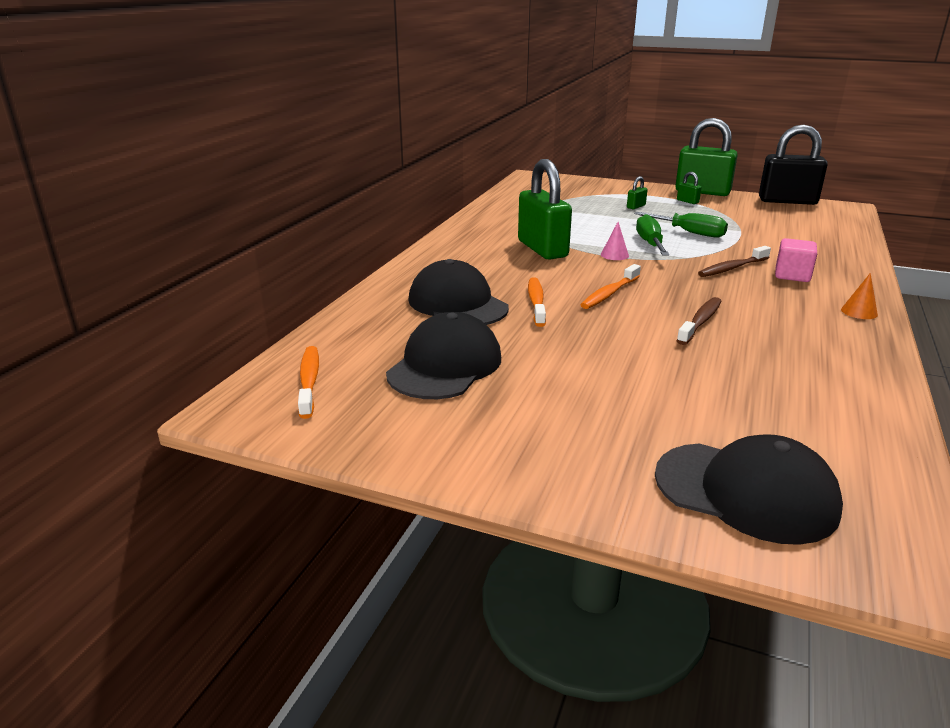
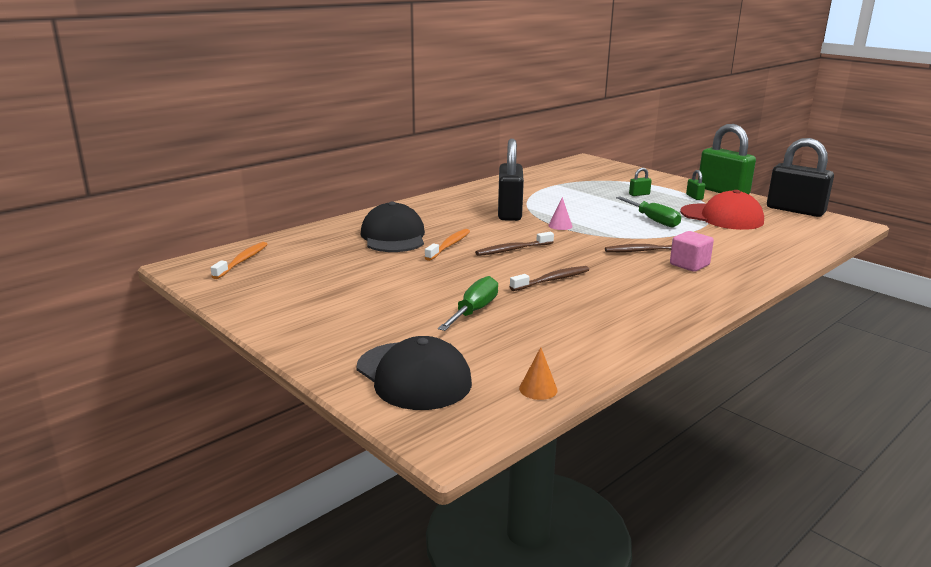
camera: 25 degrees right, 5 degrees down
(445, 365) = (332, 269): black cap -> none
(542, 249) = (509, 212): green padlock -> black padlock
(609, 293) = (512, 250): orange toothbrush -> brown toothbrush
(650, 243) = (604, 222): green screwdriver -> green screwdriver (474, 311)
(741, 218) = (722, 217): none -> red cap
(859, 312) = (701, 299): orange cone -> orange cone (538, 389)

